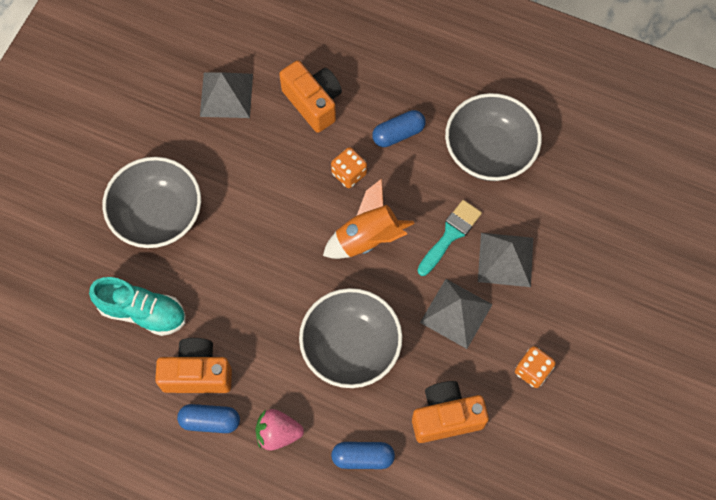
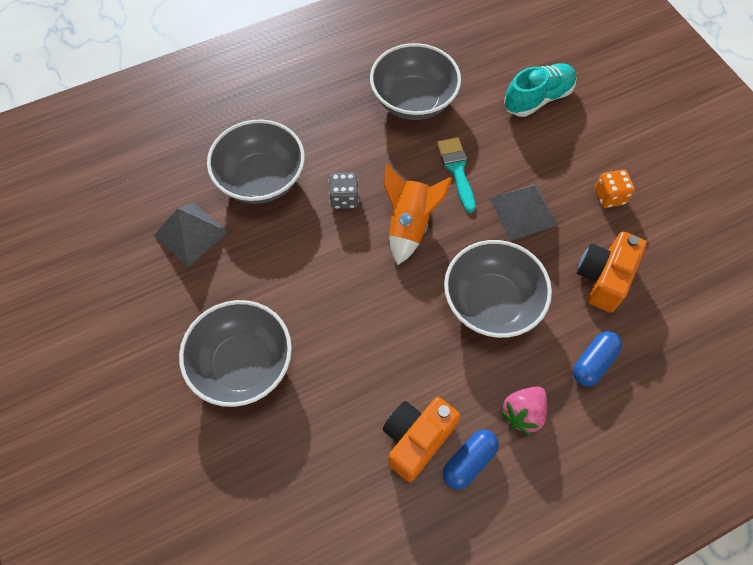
camera: 50 degrees left, 5 degrees down
(142, 312) = (320, 444): turquoise shoe -> turquoise shoe (538, 99)
(313, 102) = (261, 179): orange camera -> grey bowl
(349, 173) = (344, 198): orange dice -> grey dice
(398, 134) = (344, 144): blue capsule -> none
(505, 259) = (507, 151): grey pyramid -> none

